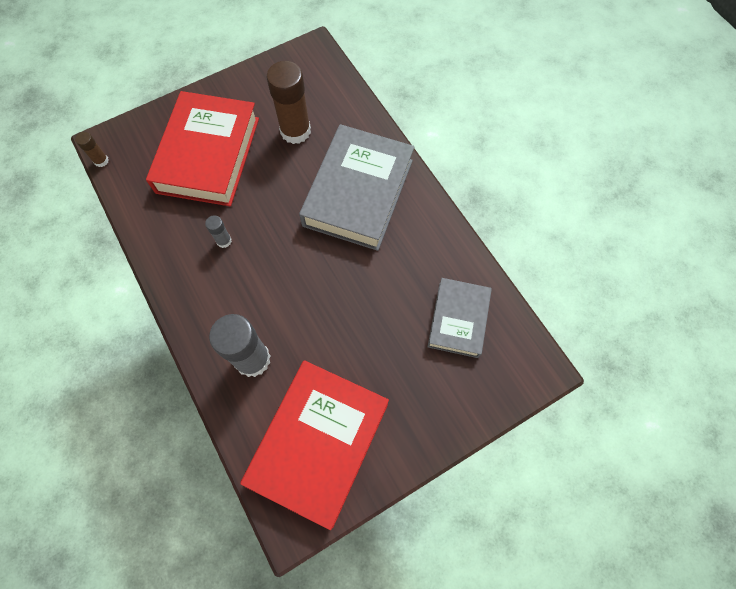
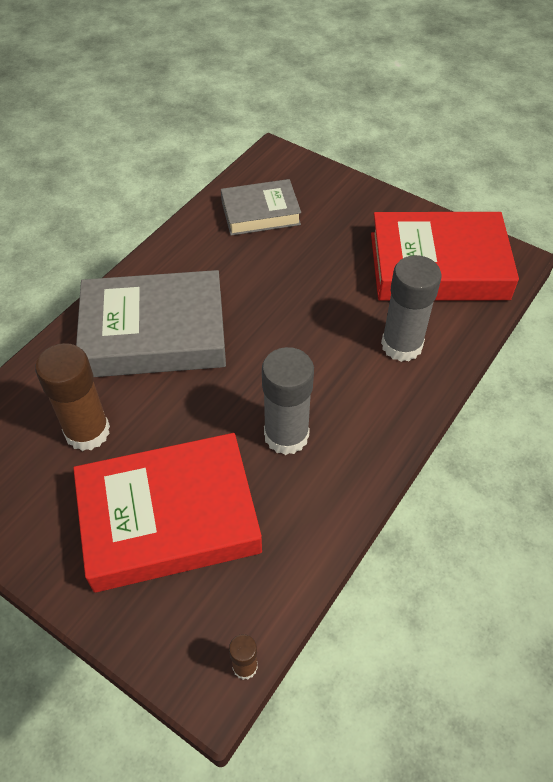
camera: 115 degrees left, 15 degrees down
(224, 241) = (286, 435): grey glue stick -> grey glue stick, size x2.15

